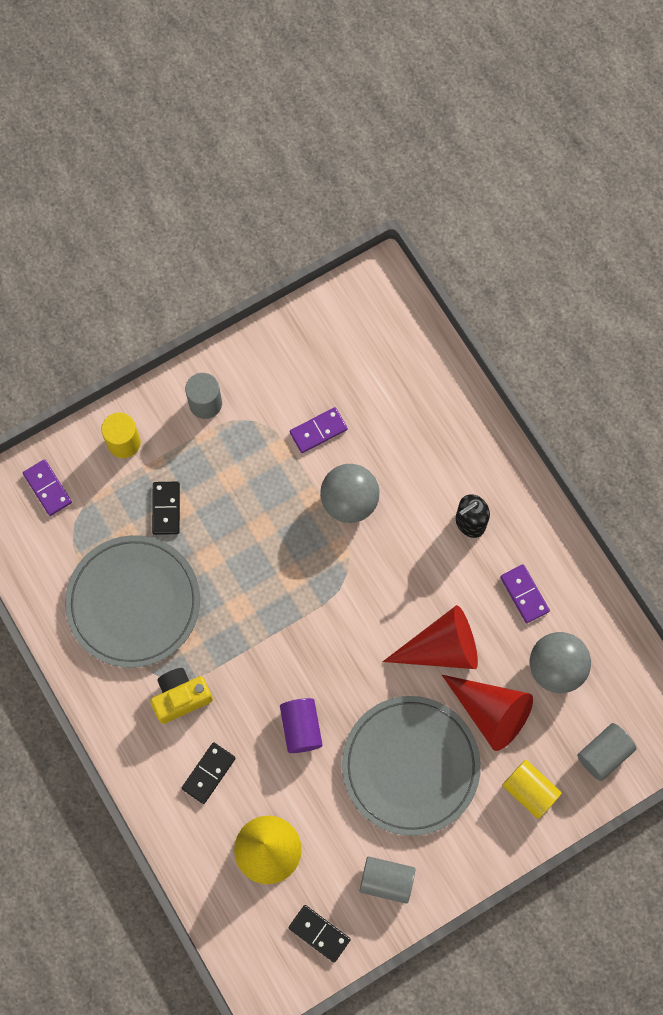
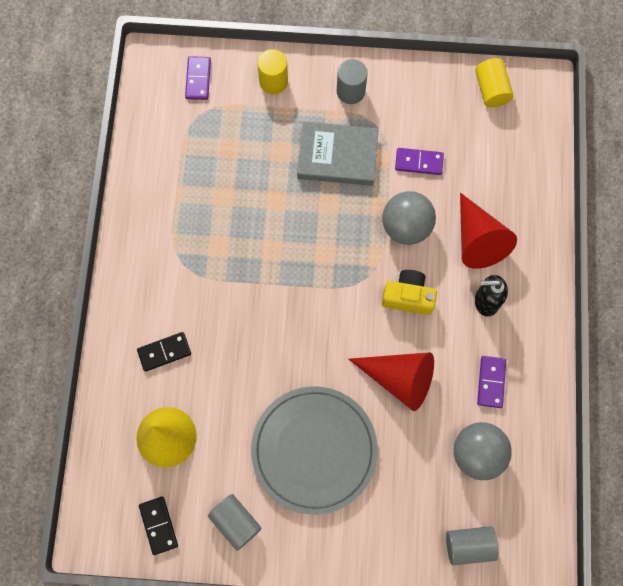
camera: 35 degrees right, 0 degrees up
(133, 602) = (199, 196): grey plate -> none
(166, 508) = (270, 146): black domino -> none
(181, 697) = (184, 285): yellow camera -> yellow camera (408, 297)
(238, 476) = (337, 156): none -> grey book
(301, 728) = (254, 366): purple cylinder -> none
(490, 712) = (403, 452): red cone -> red cone (477, 240)
(529, 790) = (391, 532): yellow cylinder -> yellow cylinder (491, 90)

